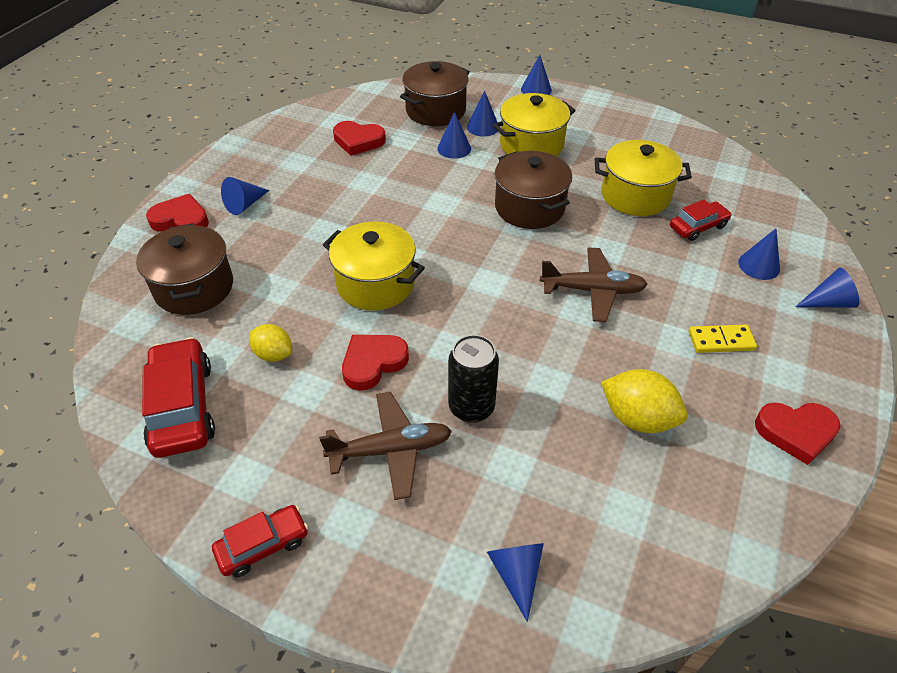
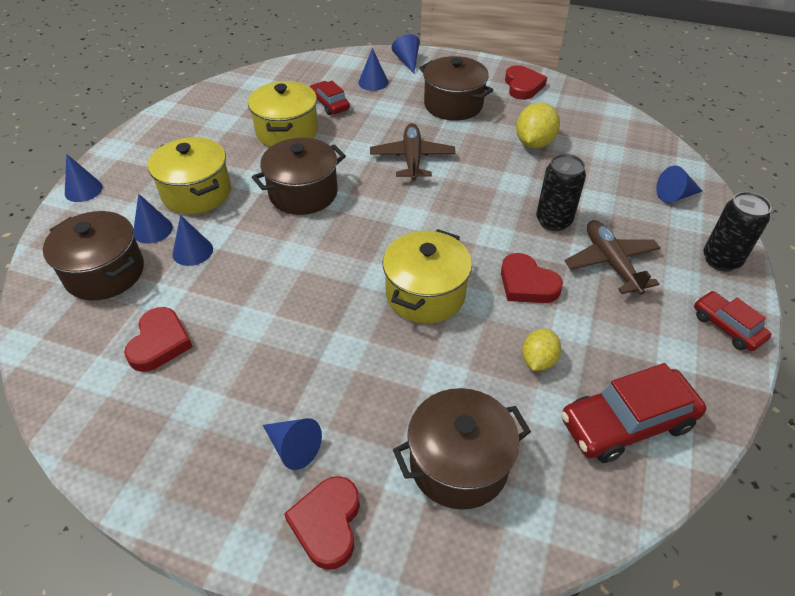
camera: 95 degrees left, 0 degrees up
(374, 586) = (721, 260): none -> black can
(721, 341) = (453, 105): yellow domino -> brown pot

